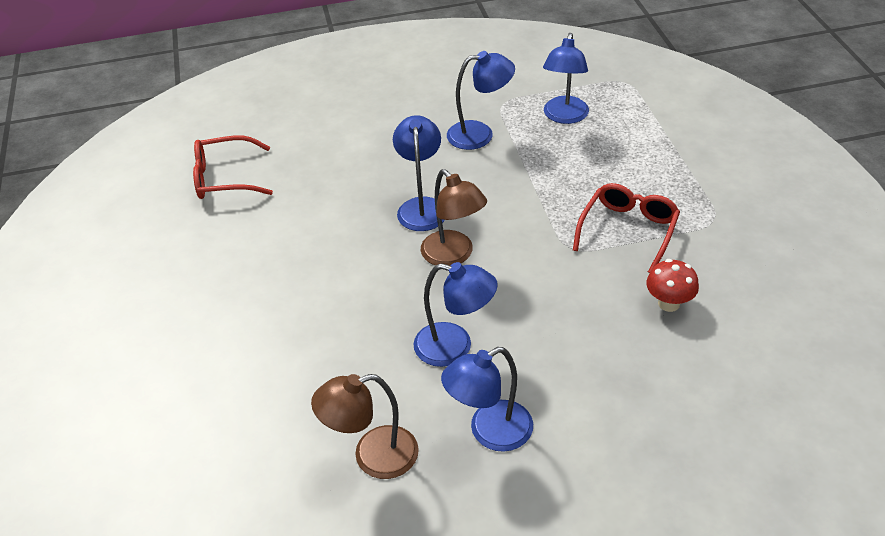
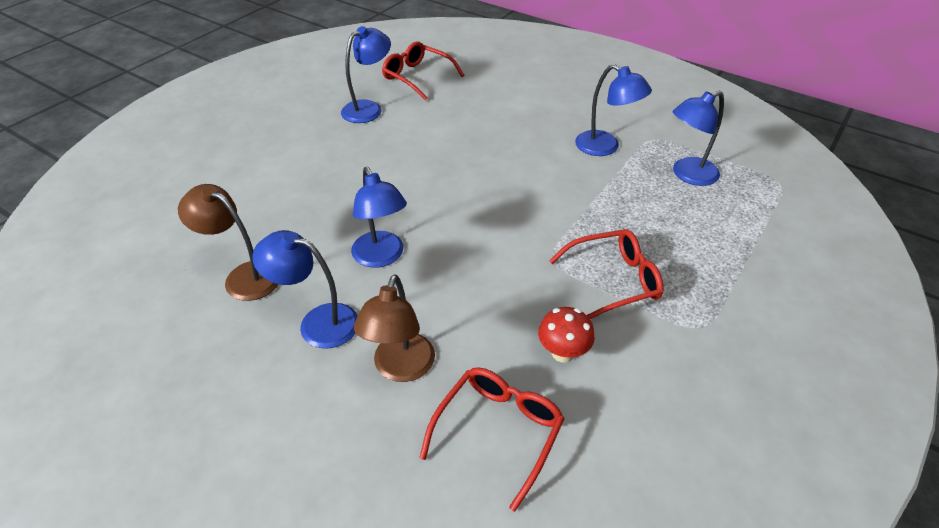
camera: 45 degrees right, 0 degrees up
(422, 206) = (496, 164): blue lamp -> blue lamp (368, 108)
(453, 255) = (468, 205): brown lamp -> brown lamp (400, 368)
(706, 384) = (498, 432): none -> red glasses

